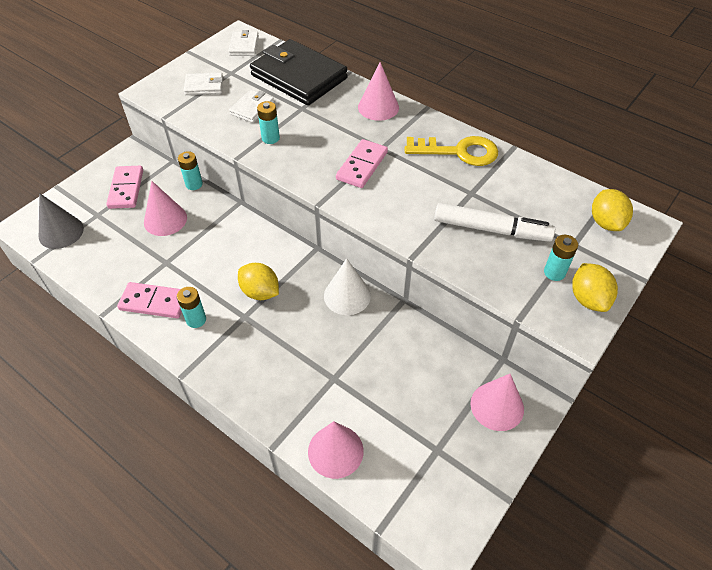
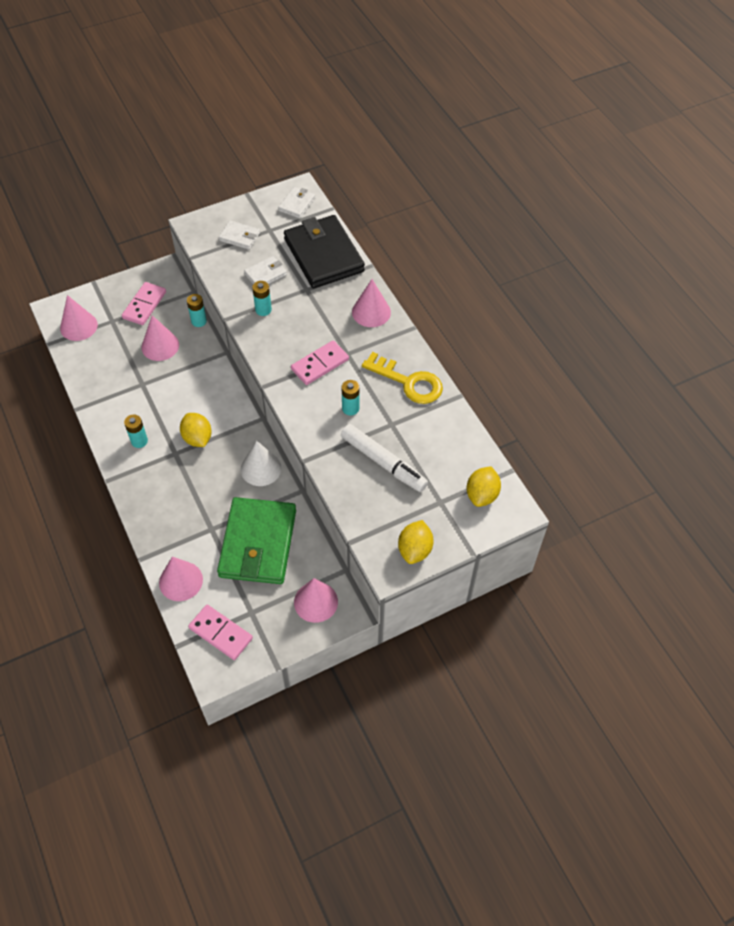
camera: 25 degrees right, 5 degrees up
(61, 232) = (78, 326): grey cone -> pink cone
(154, 302) = (117, 414): pink domino -> pink domino (220, 633)
(394, 372) = (258, 543): none -> green wallet
(554, 272) = (405, 518): turquoise battery -> turquoise battery (350, 408)

